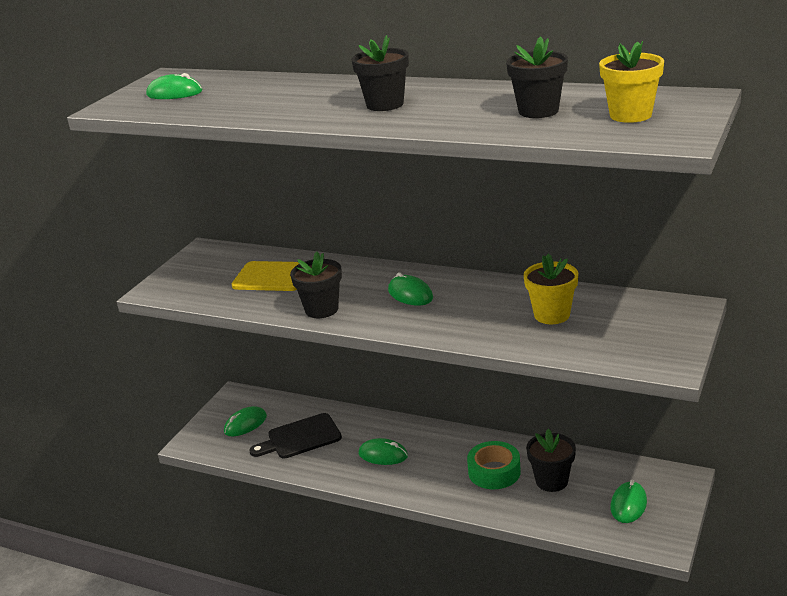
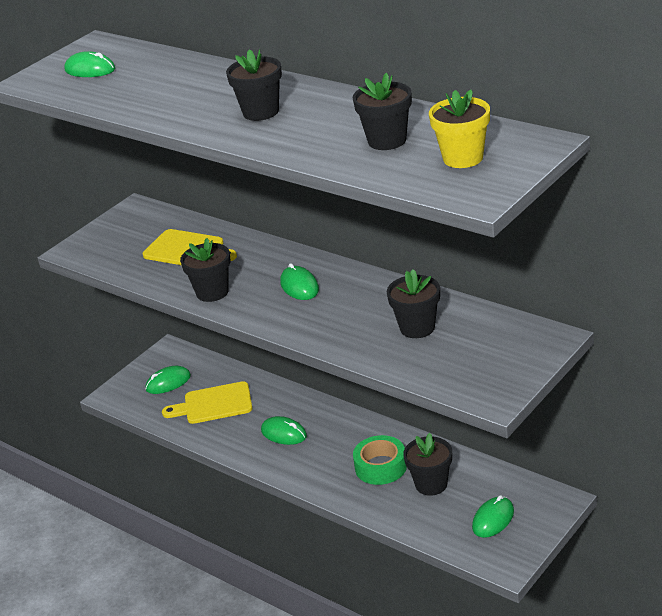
camera: 15 degrees right, 5 degrees up
(300, 438) = (214, 404): black cutting board -> yellow cutting board
(552, 315) = (417, 328): yellow flower pot -> black flower pot

